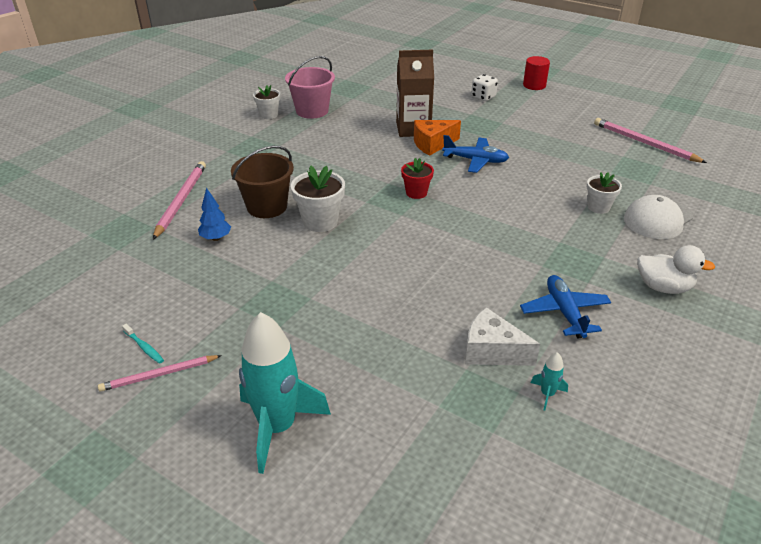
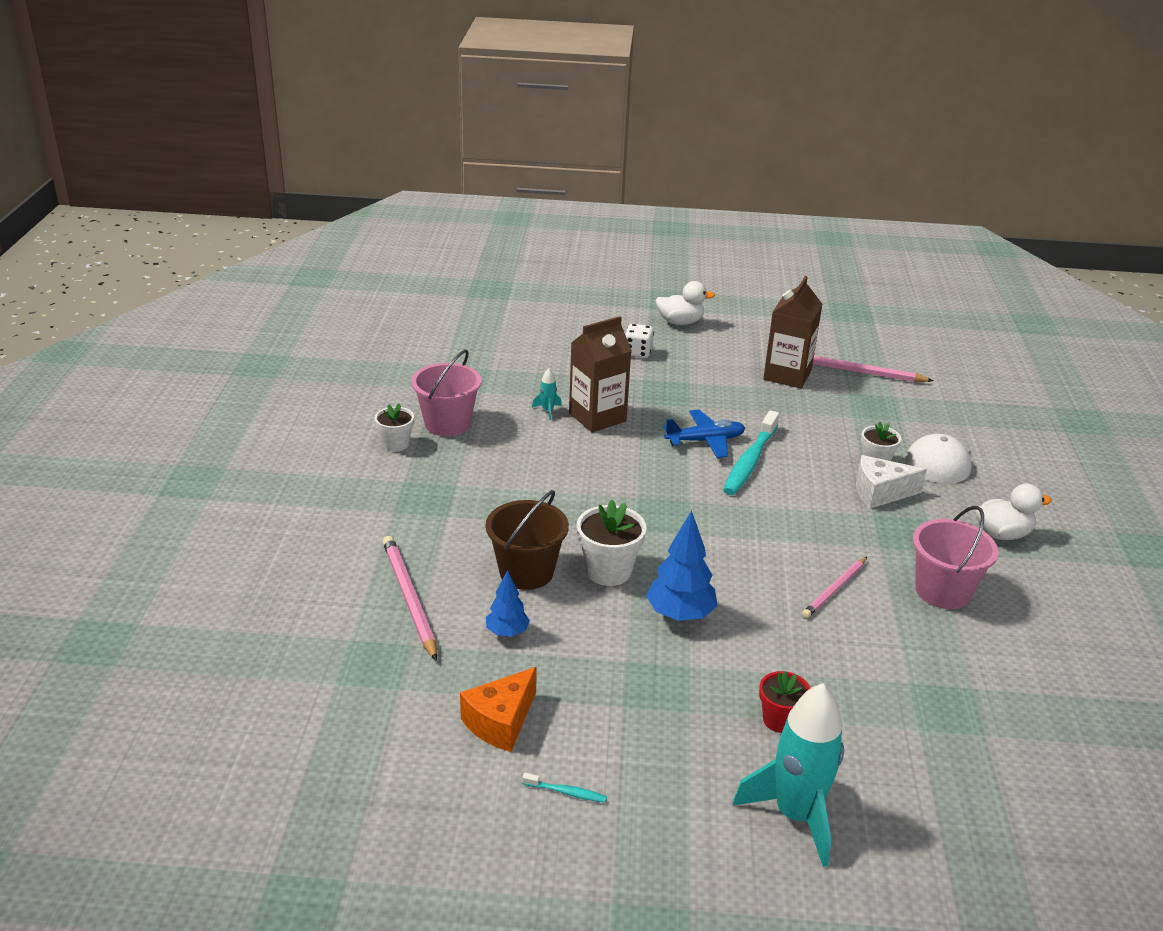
camera: 30 degrees left, 5 degrees down
(159, 375) = (618, 815): pink pencil -> pink pencil (835, 589)
(339, 263) = (680, 615): none -> blue tree
(416, 193) = (679, 501): red flower pot -> red flower pot (779, 720)
(432, 144) = (639, 432): orange cheese -> orange cheese (501, 722)
(492, 351) = (916, 656): white cheese -> white cheese (880, 493)
(496, 181) = (750, 461): none -> turquoise toothbrush
(534, 85) = (680, 322): red cylinder -> white duck
(547, 394) = (998, 680): turquoise rocket -> turquoise rocket (547, 410)
(564, 312) = (942, 591): blue plane -> pink bucket
(584, 134) = (787, 375): none -> brown carton

